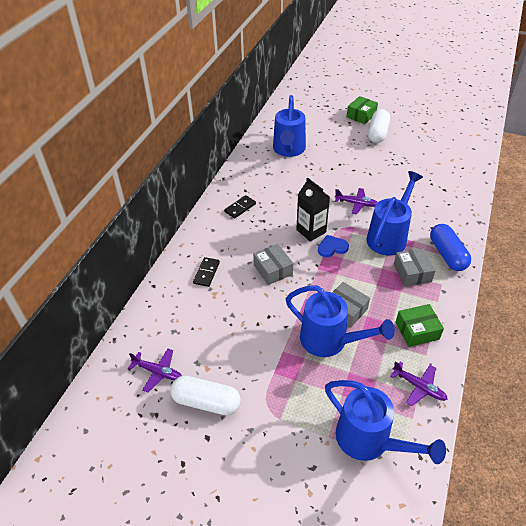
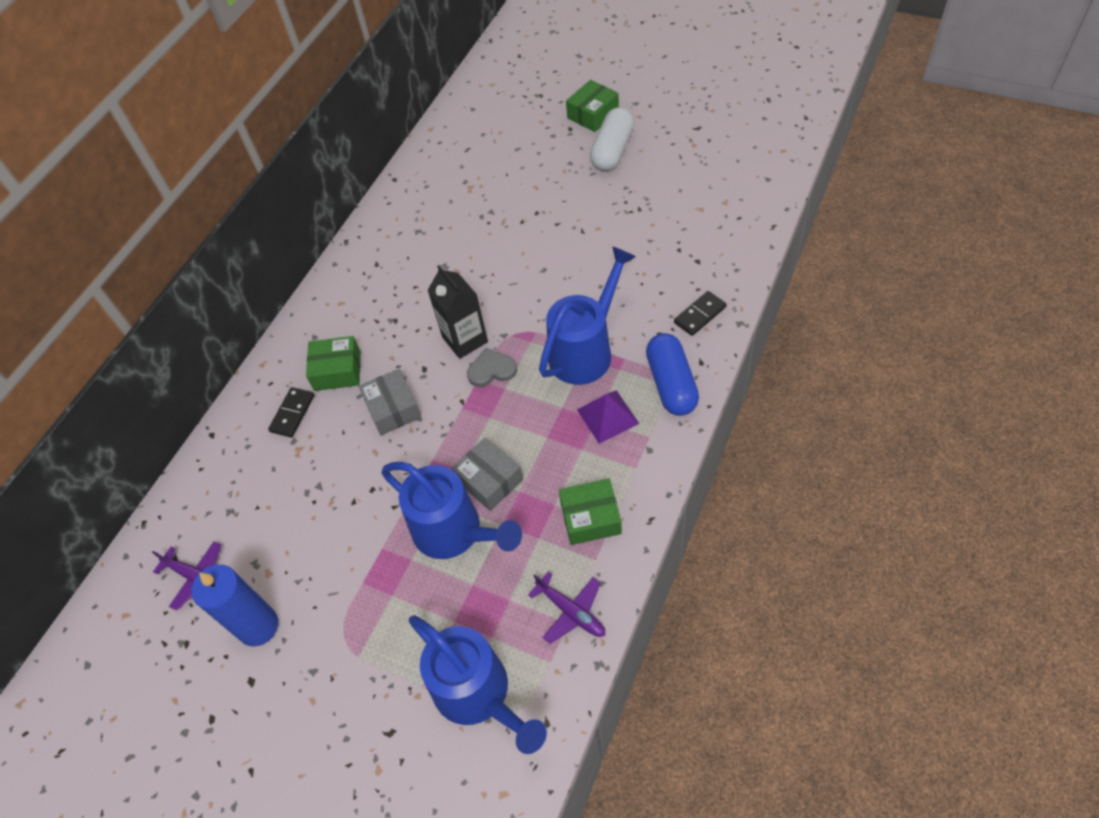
camera: 10 degrees right, 10 degrees up
(206, 402) = (258, 626): white capsule -> blue candle
(232, 248) = (337, 371): none -> green box
(240, 208) = (362, 297): black domino -> black domino (699, 315)
(288, 150) = (459, 186): blue watering can -> none
(332, 247) = (491, 370): blue heart -> grey heart
(356, 203) = (547, 288): purple plane -> none
(412, 273) = (607, 416): grey box -> purple pyramid

